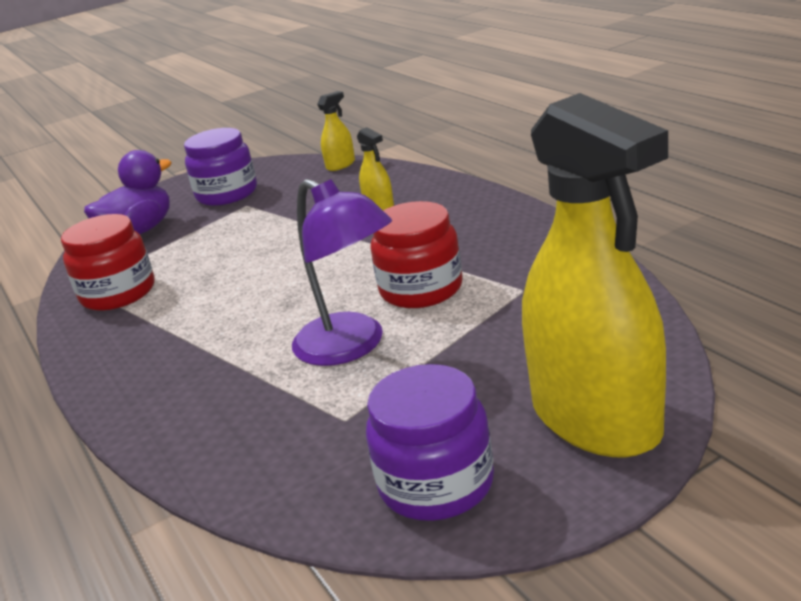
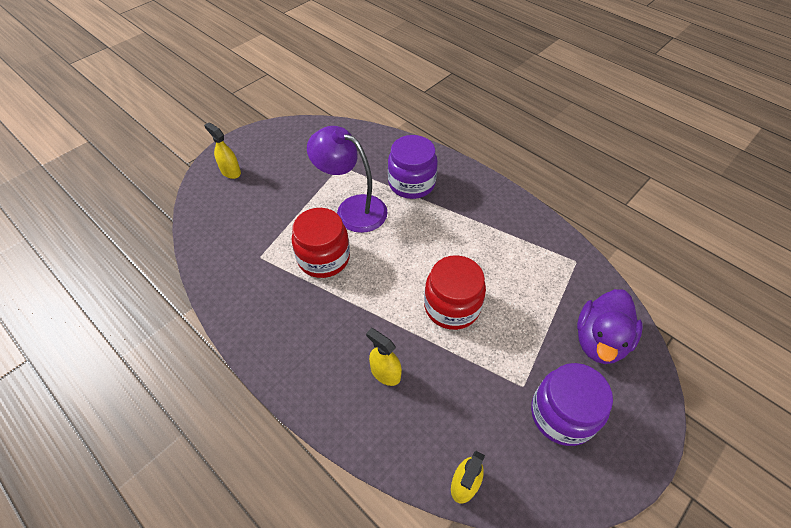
camera: 160 degrees right, 25 degrees up
(118, 293) = (539, 254): red jar -> red jar (452, 306)
(436, 484) = (294, 141): purple jar -> purple jar (411, 183)
(596, 418) = (230, 172): yellow spray bottle -> yellow spray bottle, size x0.40

